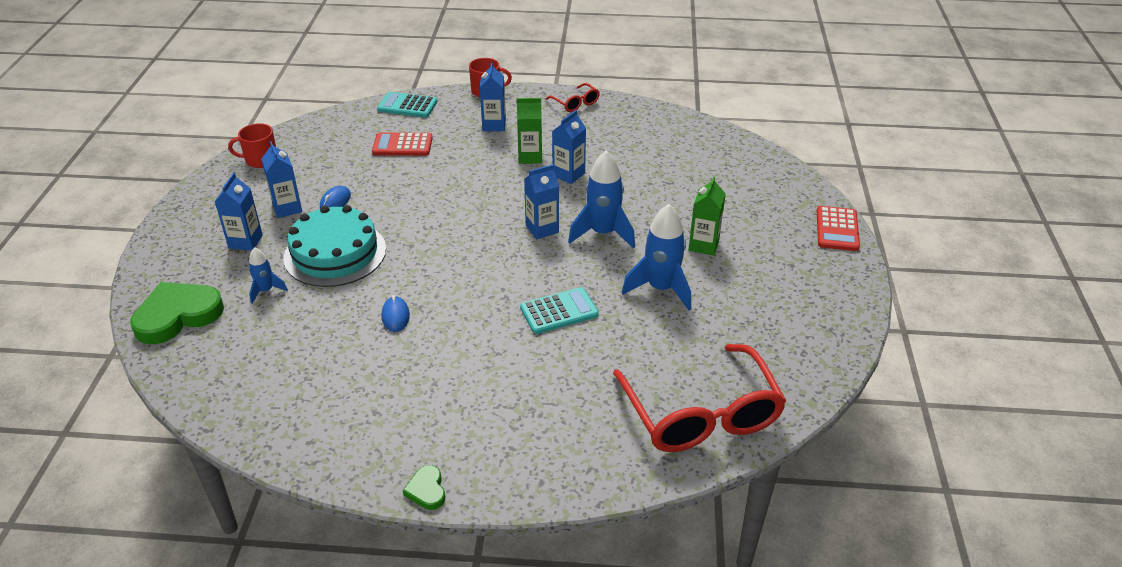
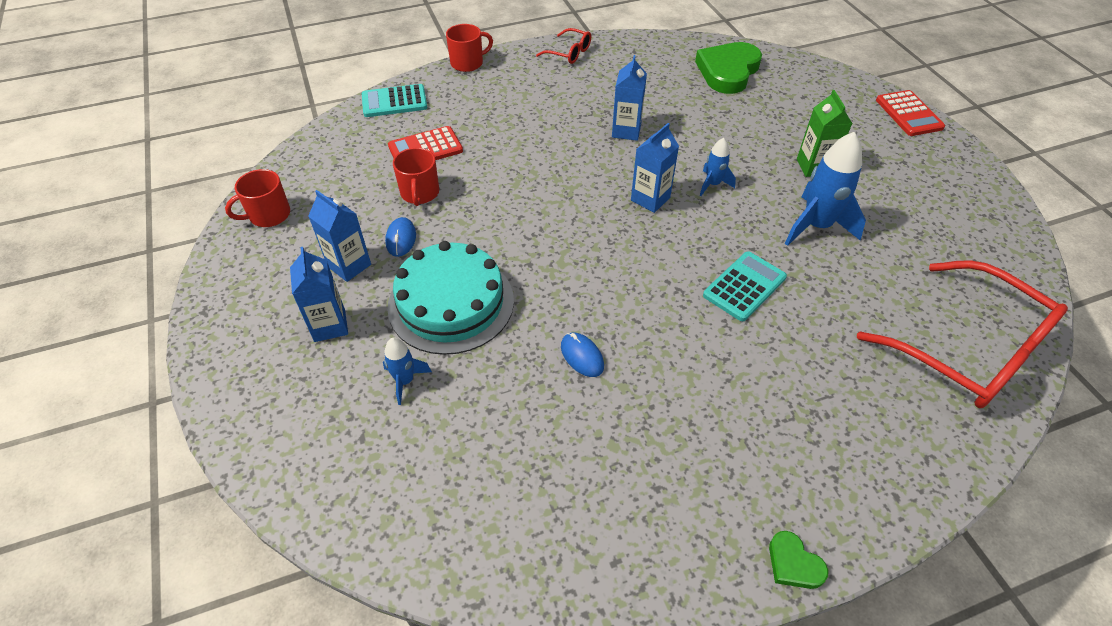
camera: 25 degrees left, 10 degrees up
(177, 315) = (316, 458): green heart -> green heart (728, 71)
(373, 175) = (420, 193): none -> red mug
(494, 125) = (506, 98): blue carton -> none
(530, 157) = (572, 123): green carton -> none
(603, 233) = (712, 184): blue rocket -> blue rocket, size x0.53

